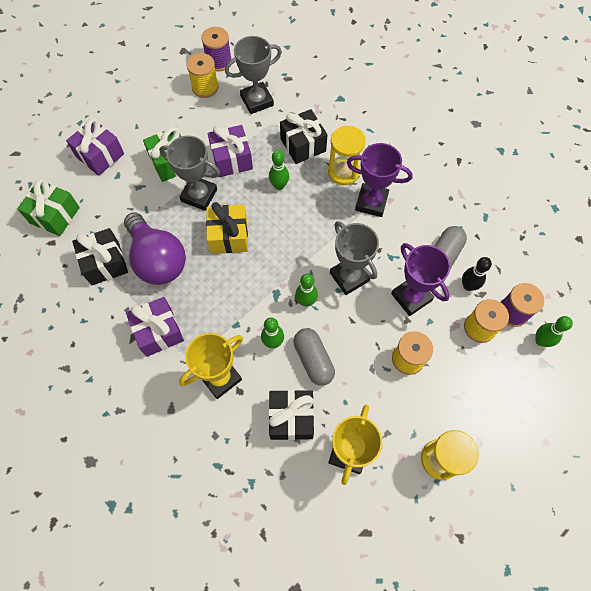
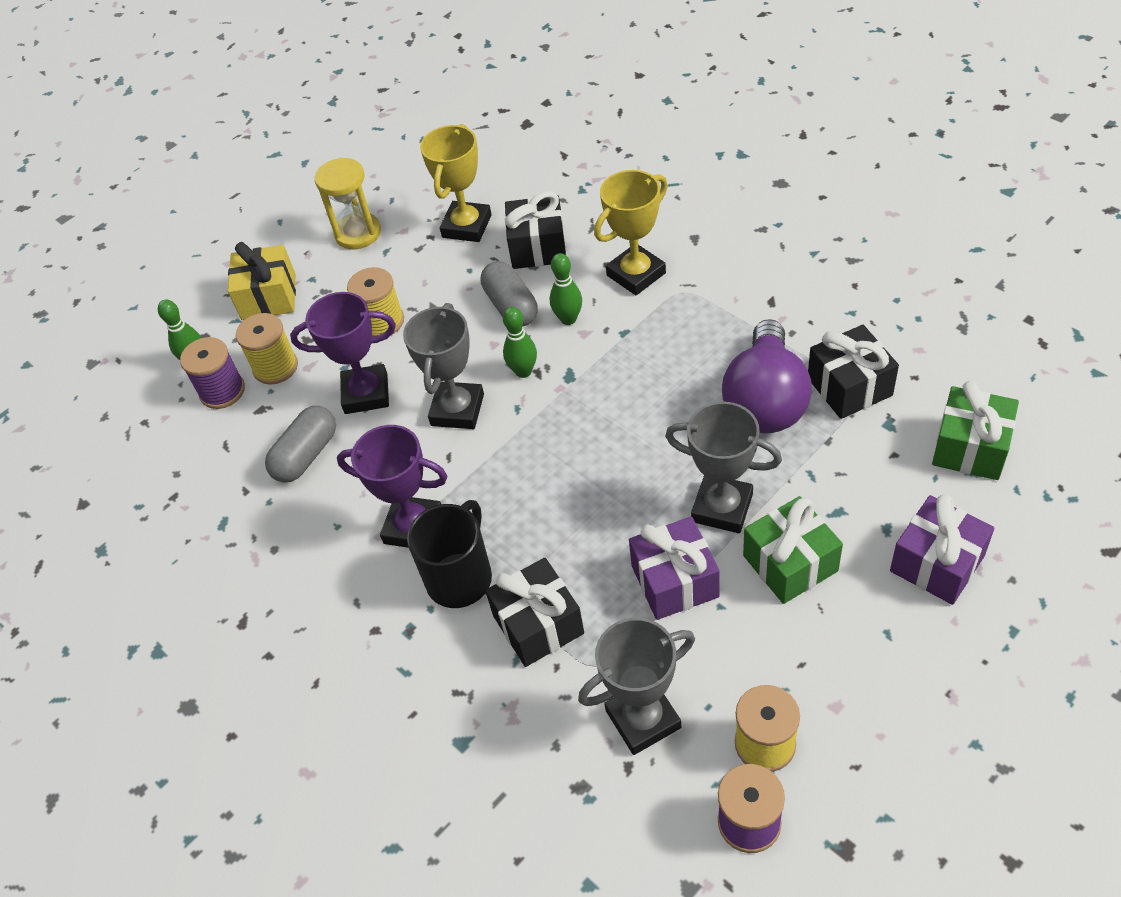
camera: 175 degrees left, 15 degrees down
(157, 259) = (765, 400): purple light bulb -> purple light bulb turned 135 degrees counterclockwise
(158, 331) = (735, 312): purple gift -> none
(229, 236) = (656, 447): yellow gift -> yellow gift (269, 297)
(279, 185) = (578, 540): green bowling pin -> none
(343, 172) = (460, 577): yellow hourglass -> black mug
(349, 277) = (457, 410): grey trophy -> grey trophy turned 45 degrees clockwise
(411, 297) = (366, 393): purple trophy -> purple trophy turned 60 degrees counterclockwise
(468, 286) = (278, 417): black bowling pin -> none

